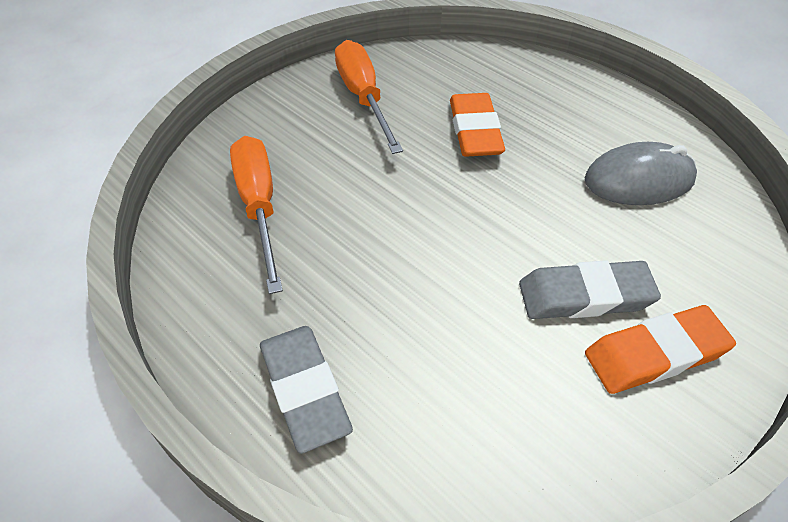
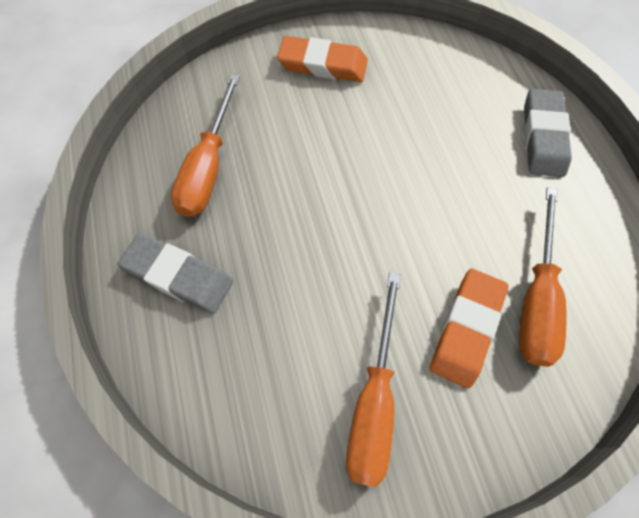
camera: 150 degrees left, 15 degrees up
(475, 130) = (293, 287): orange eraser -> orange eraser (466, 329)
(585, 296) = (332, 110): grey eraser -> grey eraser (178, 276)
(639, 180) = (208, 167): grey mouse -> orange screwdriver

